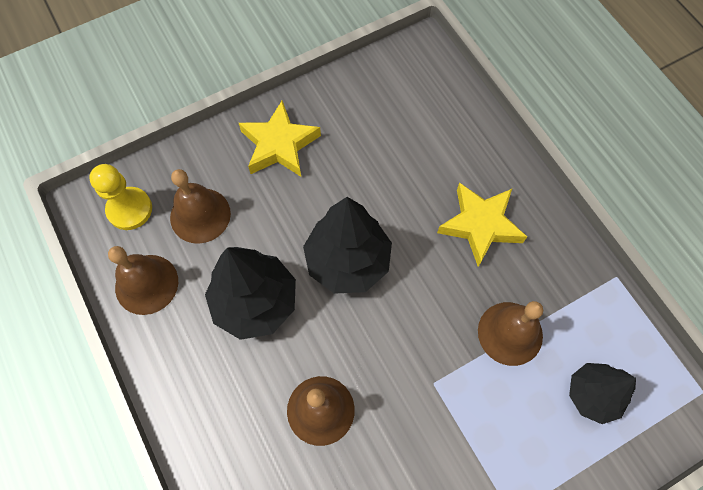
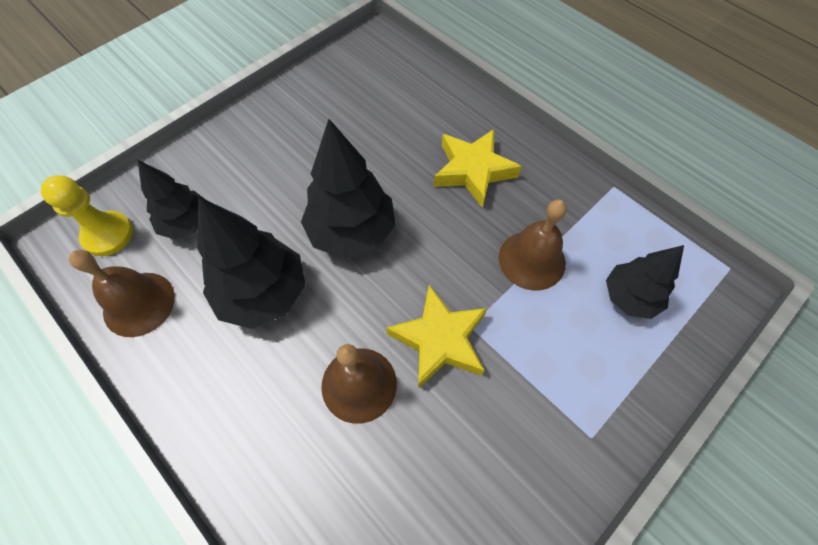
camera: 15 degrees left, 5 degrees down
(200, 215) = (187, 223): brown bell -> black tree
(279, 145) = (257, 143): yellow star -> yellow star (439, 340)

